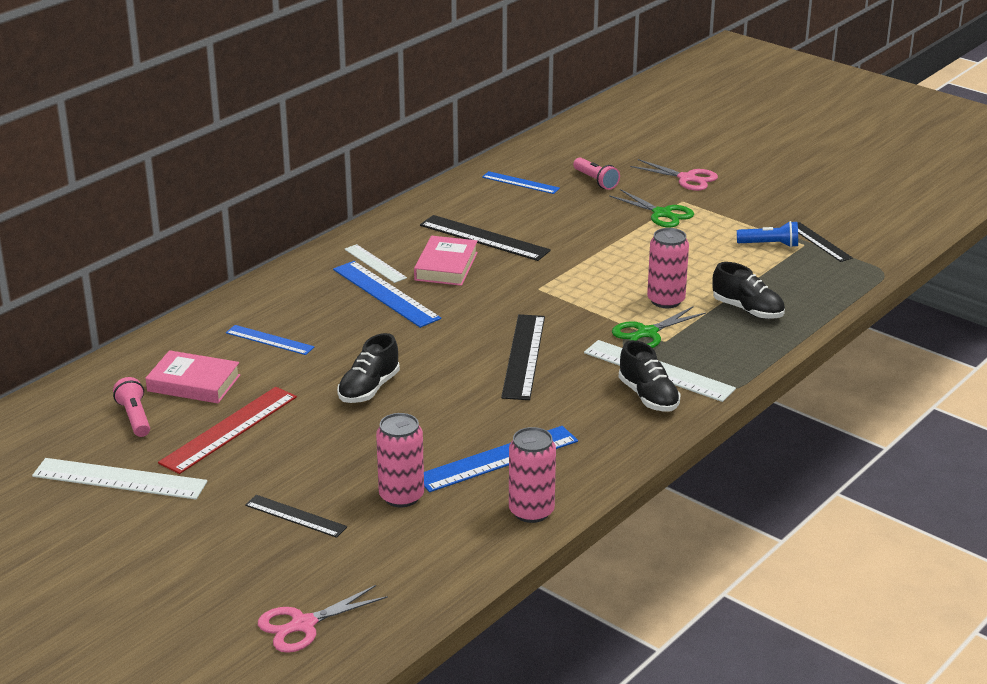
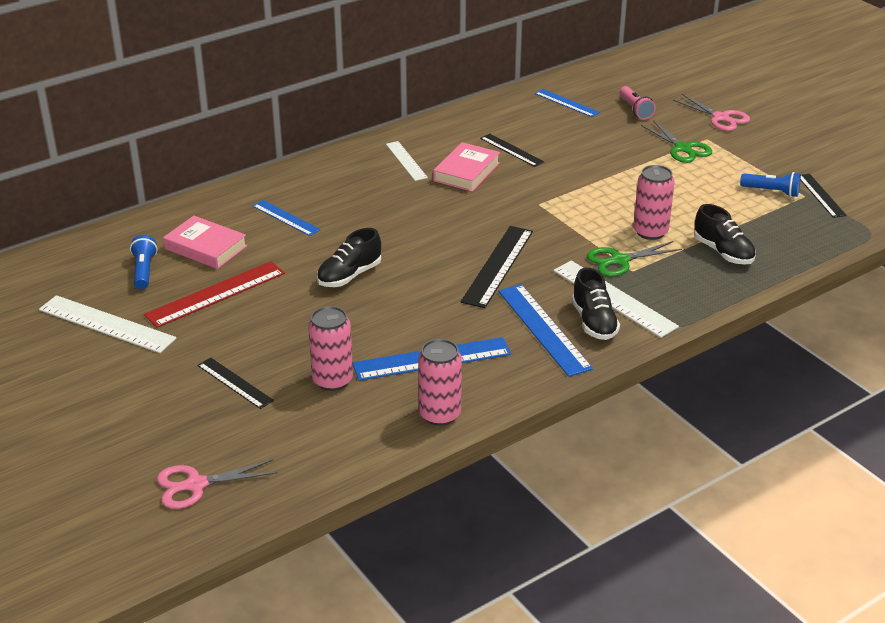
camera: 15 degrees right, 5 degrees up
(135, 417) = (144, 271): pink flashlight -> blue flashlight
(386, 294) = (403, 190): blue ruler -> blue ruler (543, 329)
(484, 238) = (511, 150): black ruler -> black ruler, size x0.61

